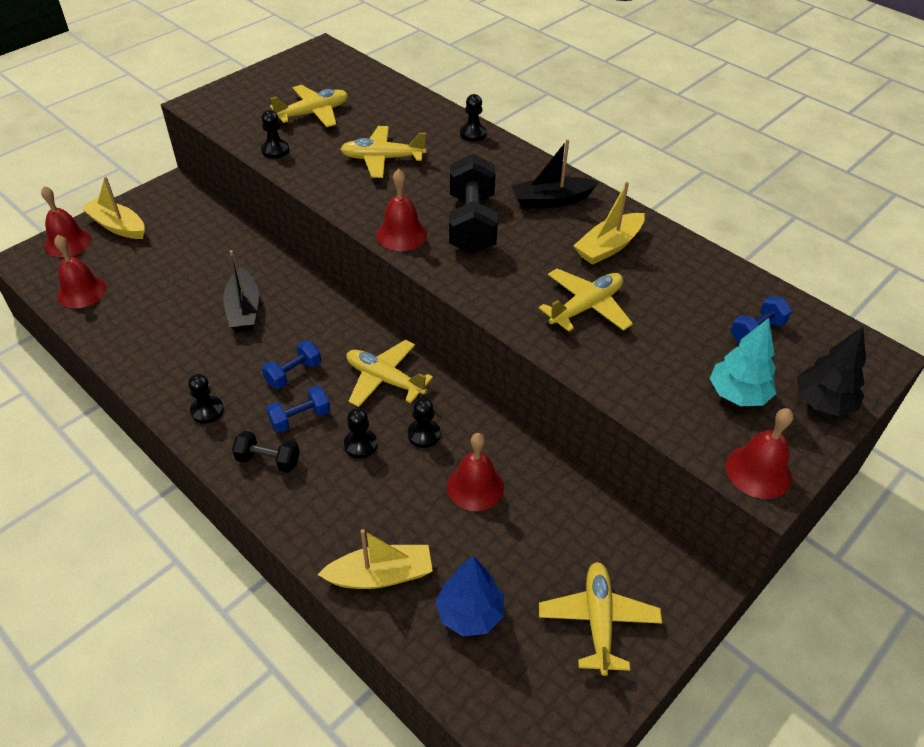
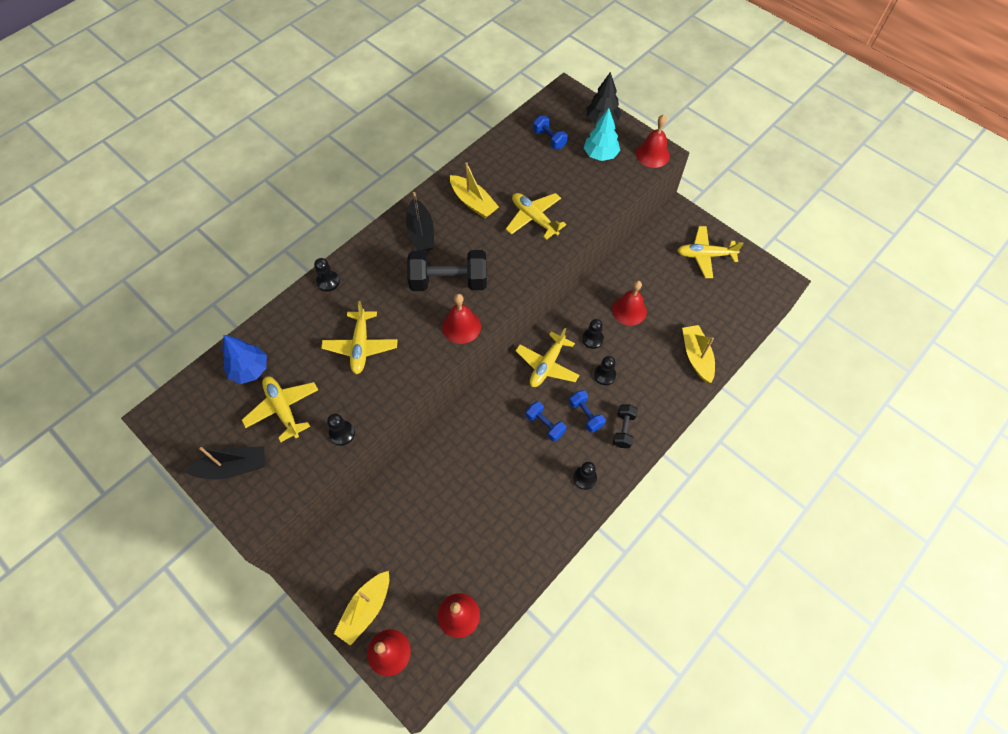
camera: 90 degrees left, 15 degrees up
(243, 309) = (479, 472): black boat -> black boat (233, 467)
(470, 613) = (711, 312): blue tree -> blue tree (250, 369)

